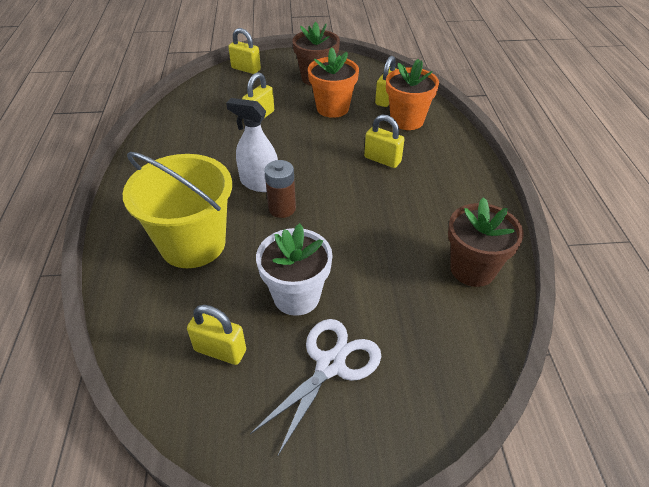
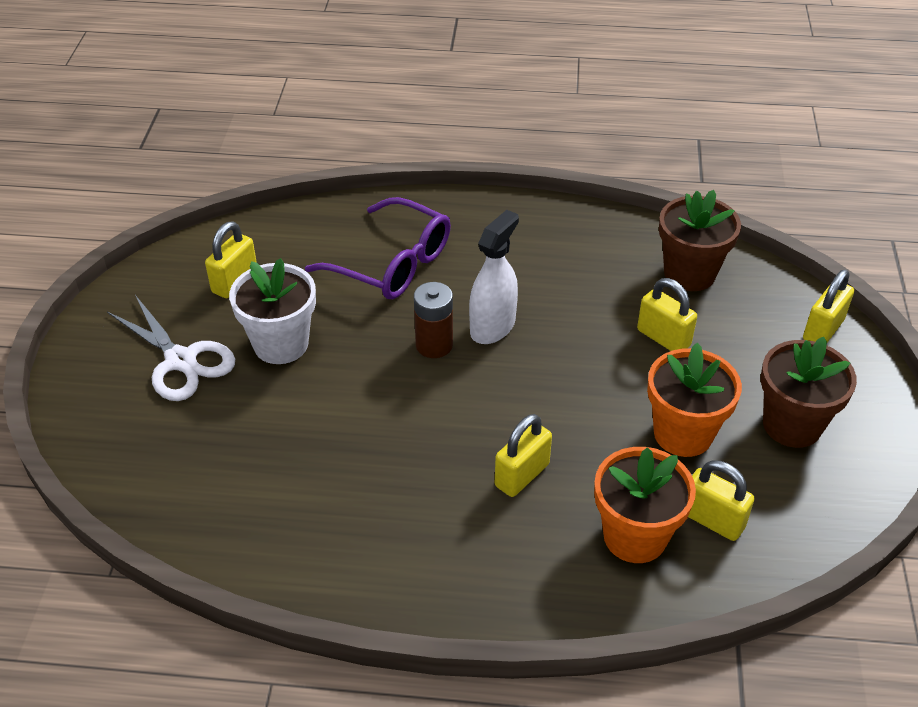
camera: 100 degrees right, 0 degrees up
(193, 244) = (392, 264): yellow bucket -> purple glasses
(472, 269) = (258, 526): brown flower pot -> brown flower pot (689, 273)

